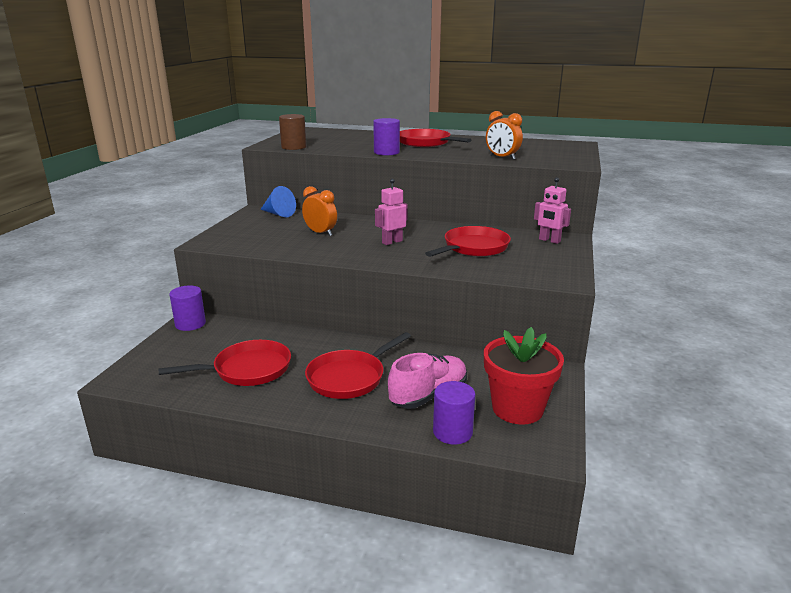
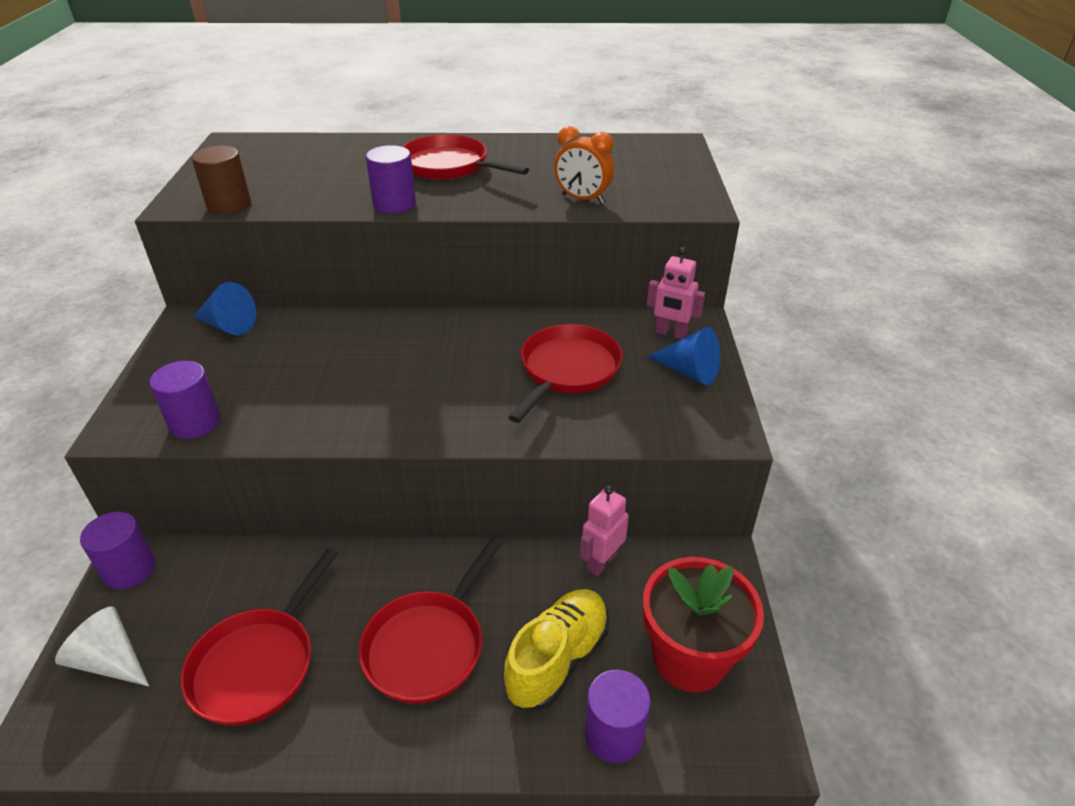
camera: 15 degrees left, 15 degrees up
(167, 356) = (110, 660): none -> white cone
(246, 244) = (195, 422): none -> purple cylinder
(247, 370) = (258, 664): red pan -> red pan turned 150 degrees clockwise
(320, 233) = (315, 369): orange clock -> none
(392, 242) = (438, 375): pink robot -> pink robot (601, 562)
(428, 395) = (557, 658): pink shoe -> yellow shoe
(554, 256) = (688, 371): none -> blue cone

